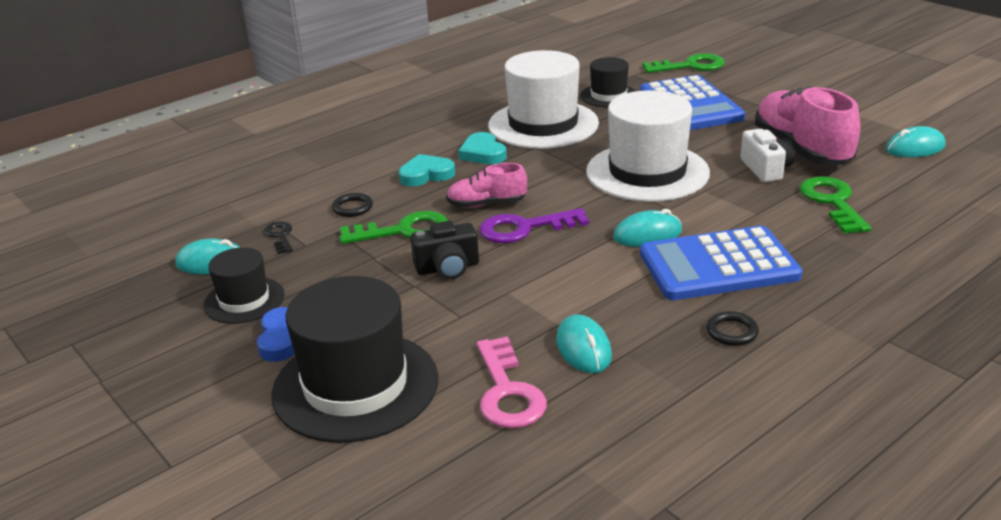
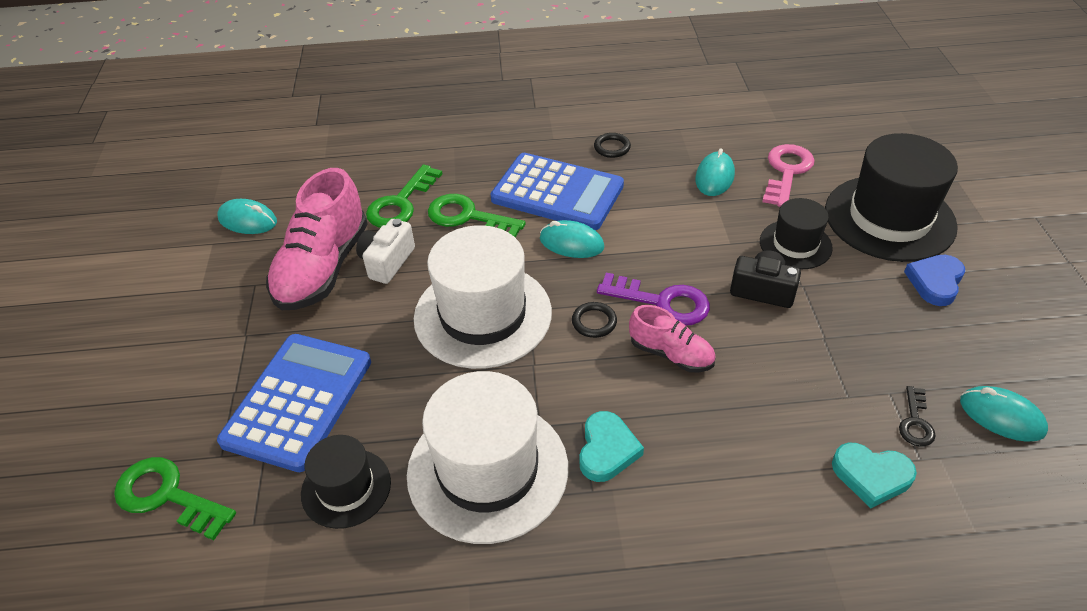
camera: 145 degrees left, 15 degrees up
(244, 300) = (968, 343): black hat -> black hat (795, 244)
(352, 208) = (816, 428): black ring -> black ring (594, 322)
(403, 231) = (777, 359): green key -> green key (468, 217)
(426, 174) = (700, 445): turquoise heart -> turquoise heart (871, 476)

